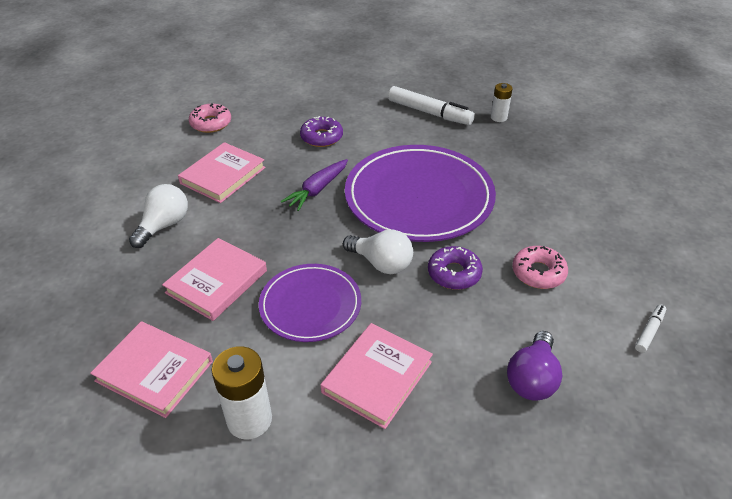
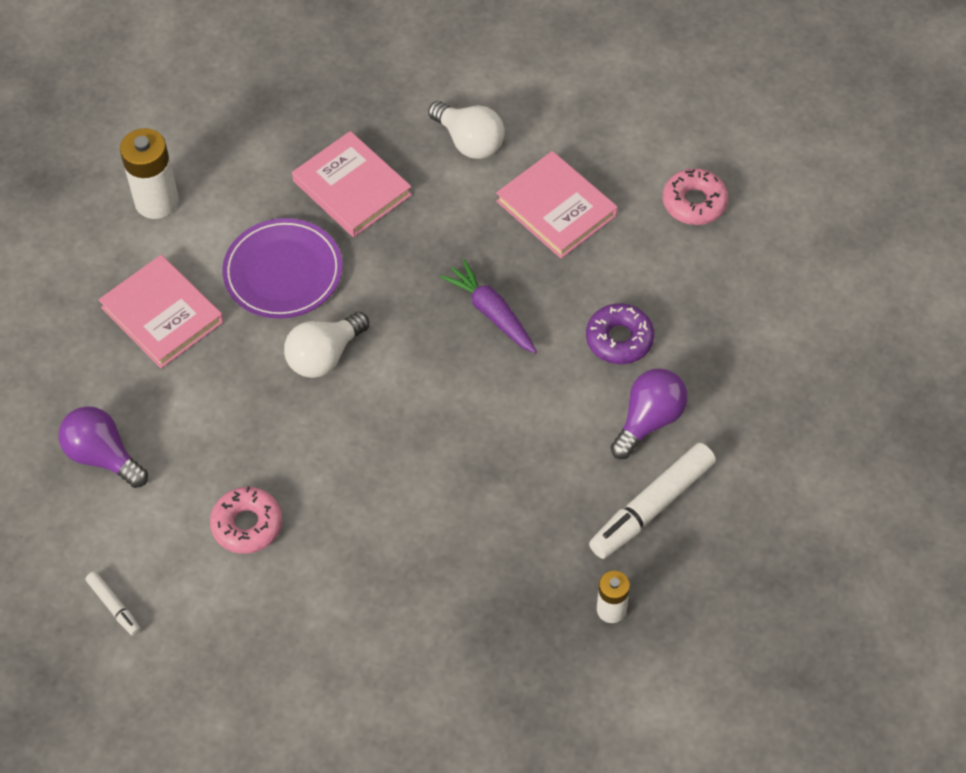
camera: 105 degrees right, 15 degrees up
(154, 371) = (244, 130): pink book -> none
(374, 120) = (649, 420): none -> purple light bulb
(419, 197) = (437, 431): purple plate -> none
(454, 273) = (280, 430): purple donut -> none

